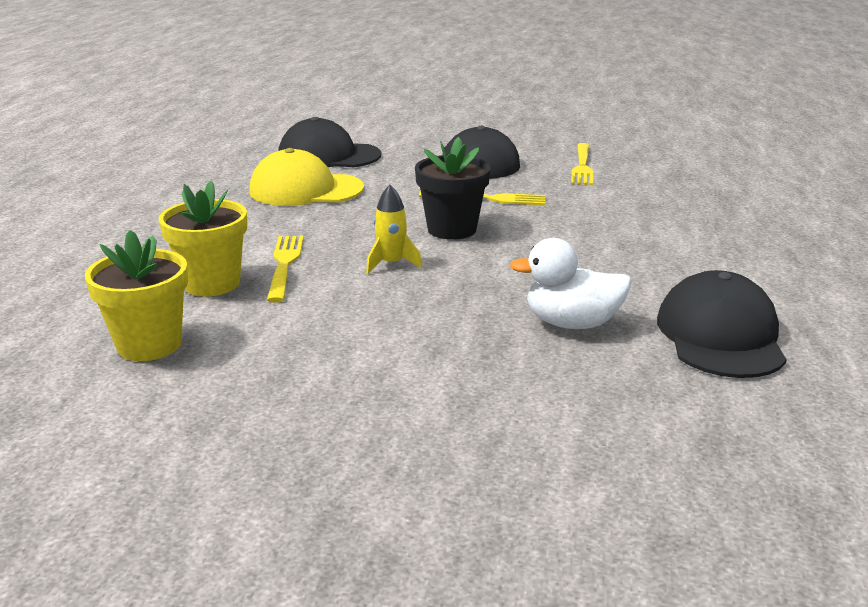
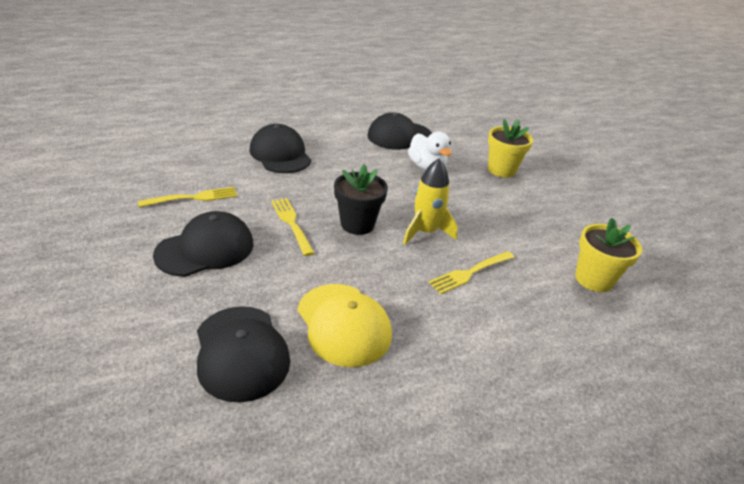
camera: 125 degrees left, 10 degrees up
(212, 283) = (522, 291): yellow flower pot -> yellow flower pot (501, 170)
(391, 264) = (425, 232): yellow rocket -> yellow rocket, size x1.55
(676, 221) = (280, 154): none -> black cap

